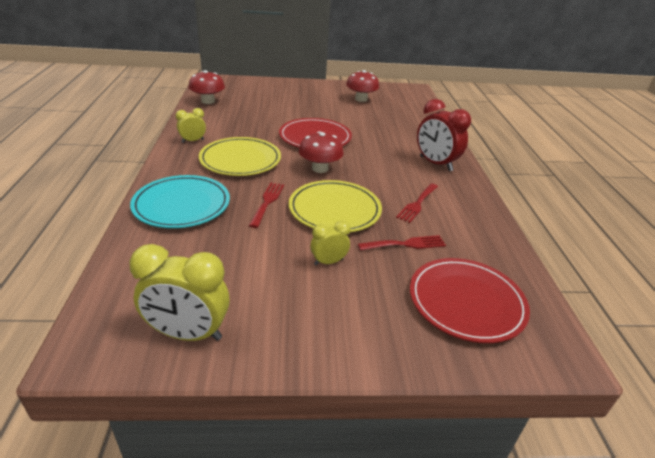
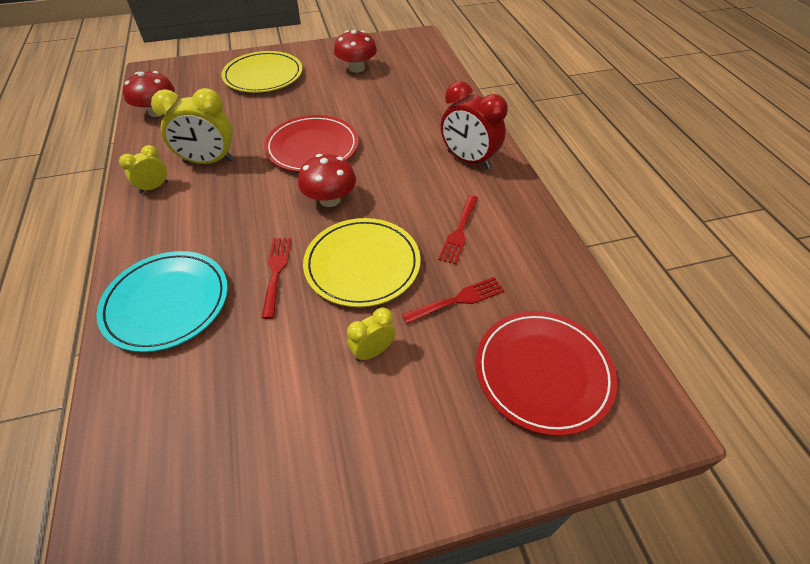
camera: 10 degrees left, 15 degrees up
(188, 334) = (226, 512): yellow clock -> yellow clock (209, 161)
(240, 160) = (225, 207): yellow plate -> yellow plate (263, 76)

